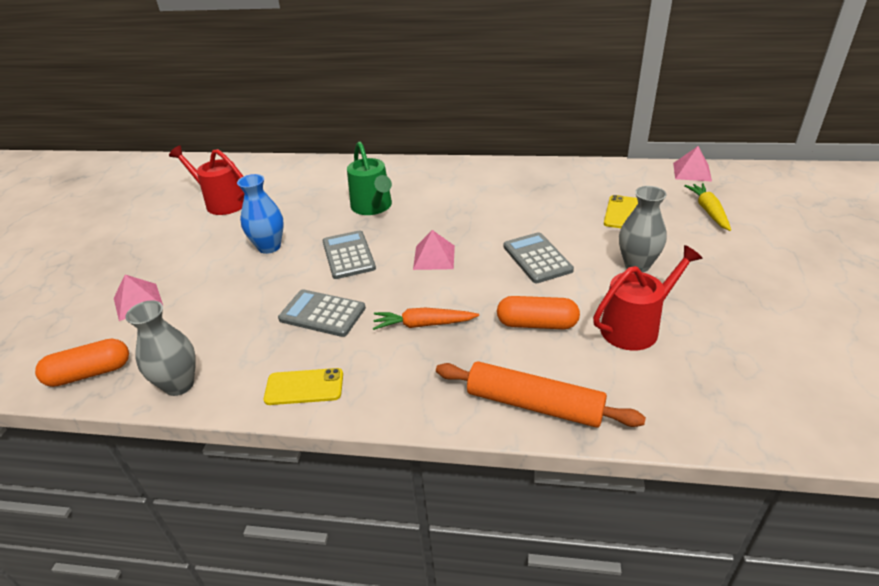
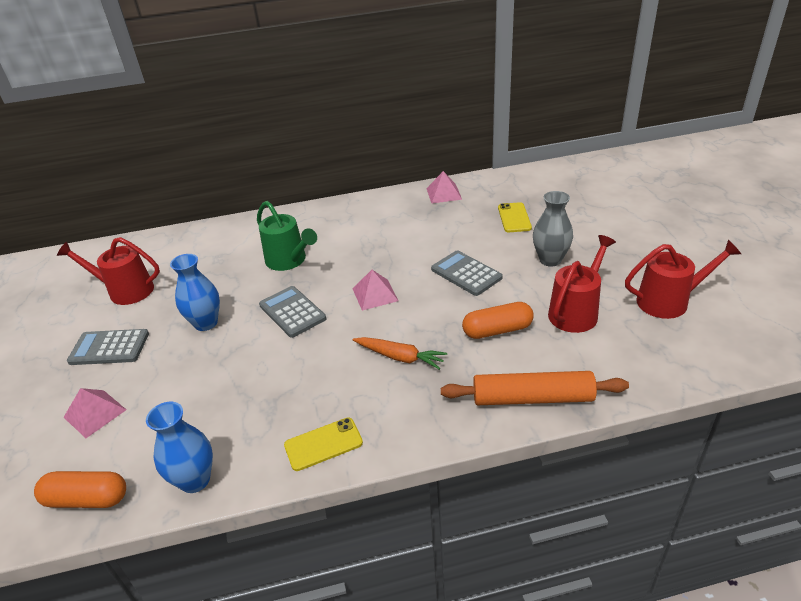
camera: 20 degrees left, 0 degrees up
(90, 373) = (87, 499): orange capsule -> orange capsule turned 45 degrees clockwise
(179, 385) = (195, 480): grey vase -> blue vase
(322, 313) = (300, 373): grey calculator -> grey calculator (109, 348)
(423, 324) = (400, 357): orange carrot -> orange carrot turned 135 degrees counterclockwise
(692, 172) = (551, 170): pink pyramid -> pink pyramid (444, 193)
(708, 211) = (581, 201): yellow carrot -> none
(754, 343) = (668, 301): none -> red watering can

